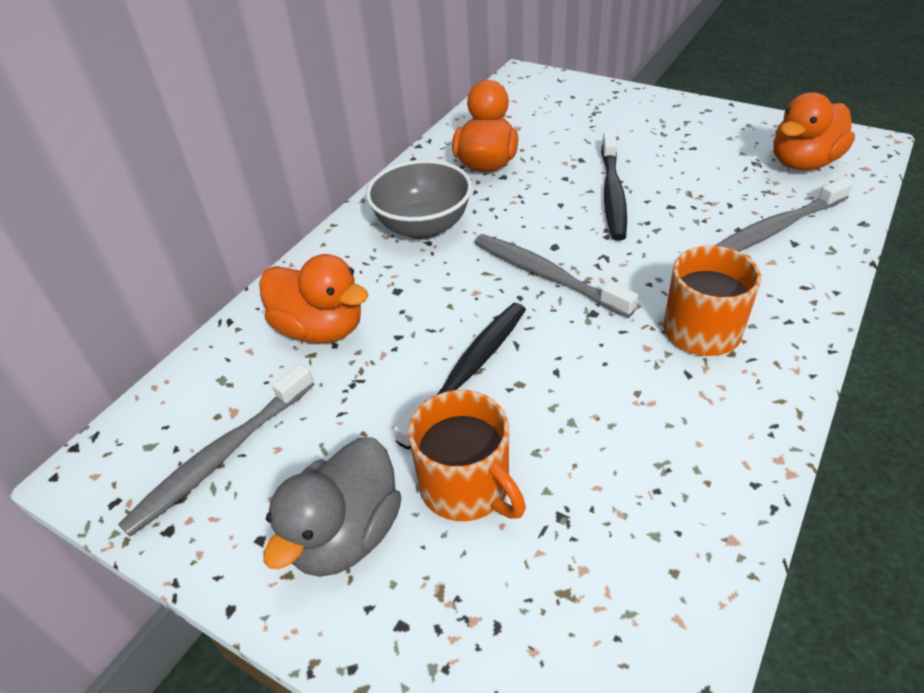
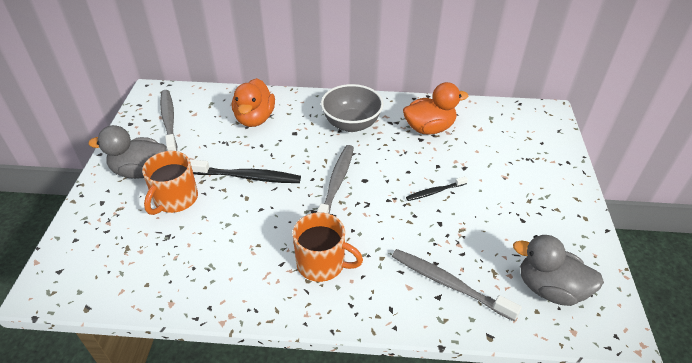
camera: 60 degrees right, 0 degrees up
(221, 456) = (169, 121): grey toothbrush -> grey toothbrush turned 60 degrees clockwise
(612, 194) = (435, 192): black toothbrush -> black toothbrush, size x0.58
(803, 163) = (549, 288): orange duck -> grey duck

